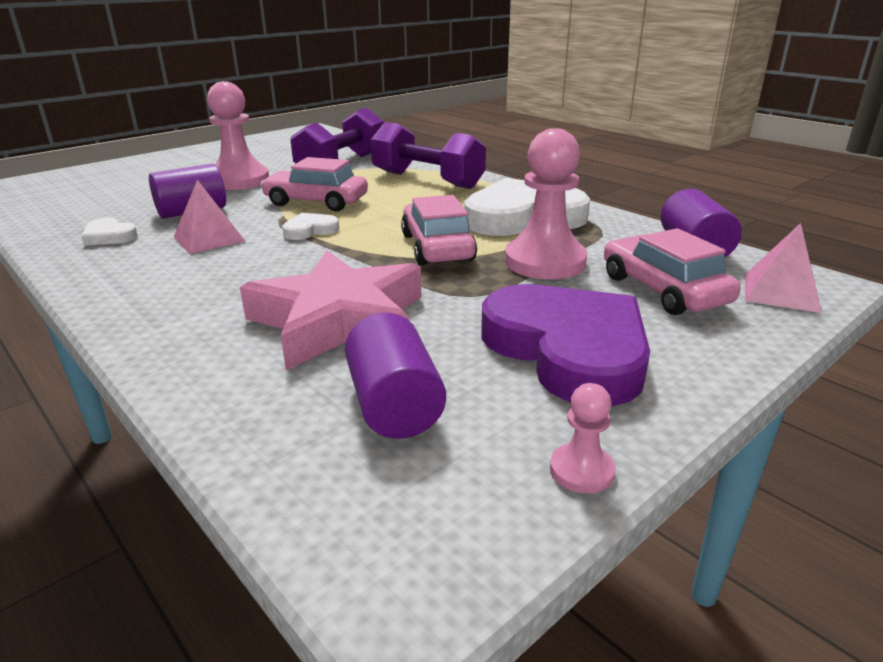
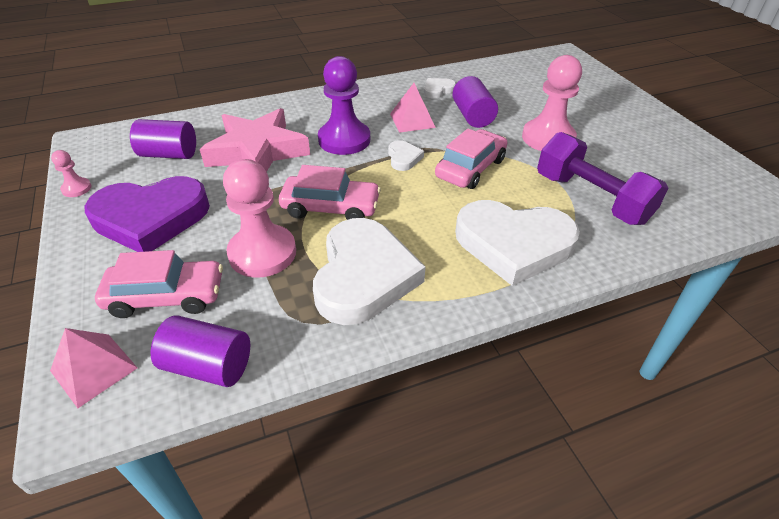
camera: 110 degrees right, 15 degrees up
(278, 268) = (344, 140): none -> purple pawn
(427, 180) = (513, 244): purple dumbbell -> white heart

